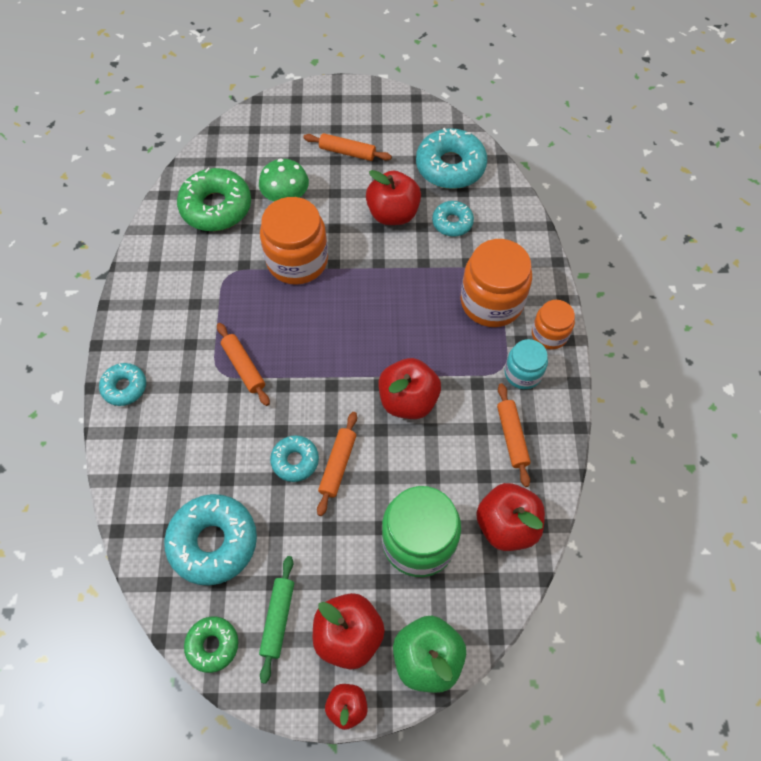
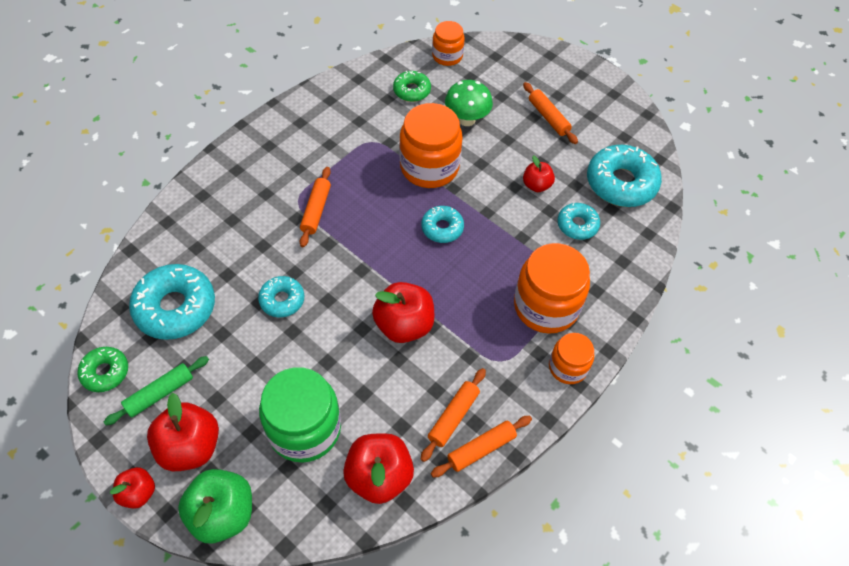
camera: 40 degrees right, 5 degrees down
(124, 387) = (229, 164): turquoise donut -> turquoise donut (442, 228)
(214, 156) = (447, 56): none -> orange jar
(216, 207) = (412, 91): green donut -> green donut, size x0.56
(338, 465) = (306, 327): orange rolling pin -> orange rolling pin (481, 449)
(393, 214) = (536, 185): red apple -> red apple, size x0.57
(523, 373) = (513, 378): turquoise jar -> none

